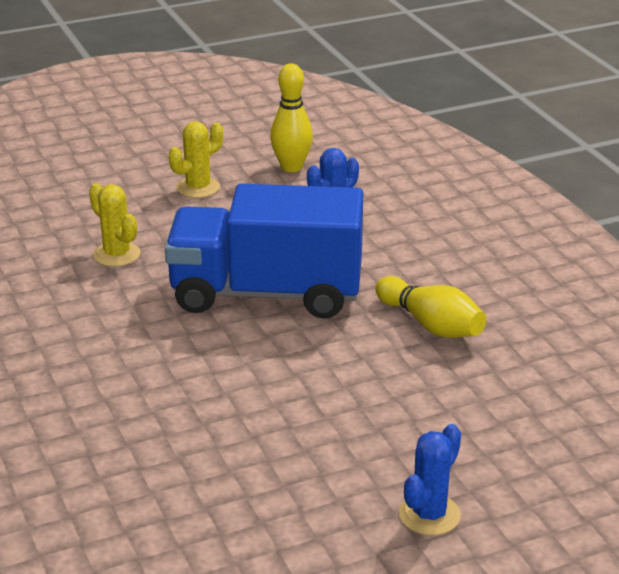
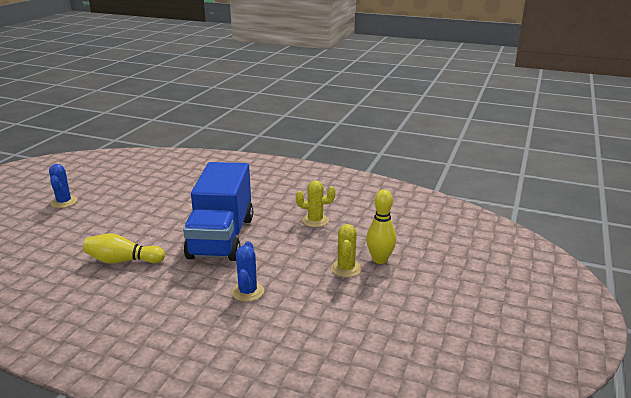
camera: 135 degrees right, 5 degrees down
(266, 293) = (221, 237): blue truck -> blue truck turned 135 degrees clockwise
(291, 167) = (322, 312): yellow bowling pin -> yellow bowling pin (380, 259)

